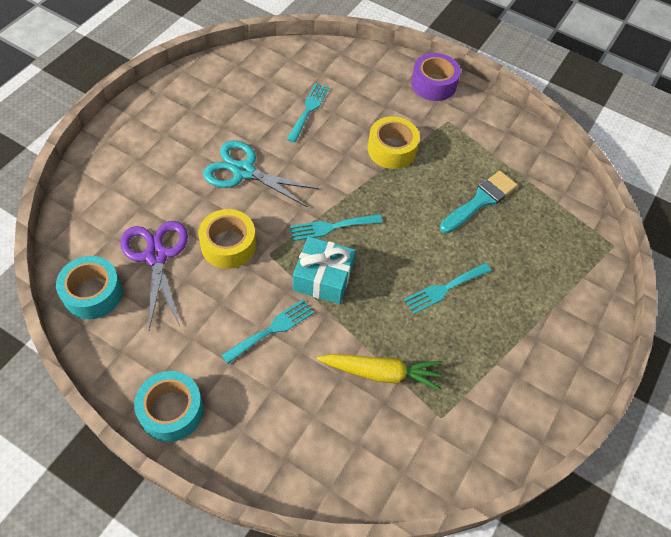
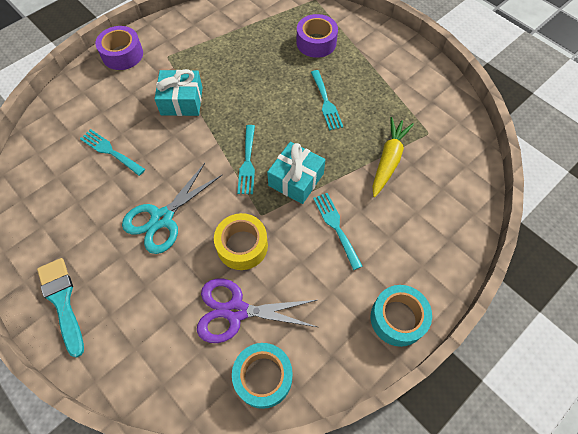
camera: 70 degrees left, 5 degrees up
(392, 149) = (181, 101): yellow tape -> turquoise gift
(480, 201) = (254, 59): turquoise brush -> turquoise brush (62, 301)
(537, 260) = (316, 42): none -> purple tape

